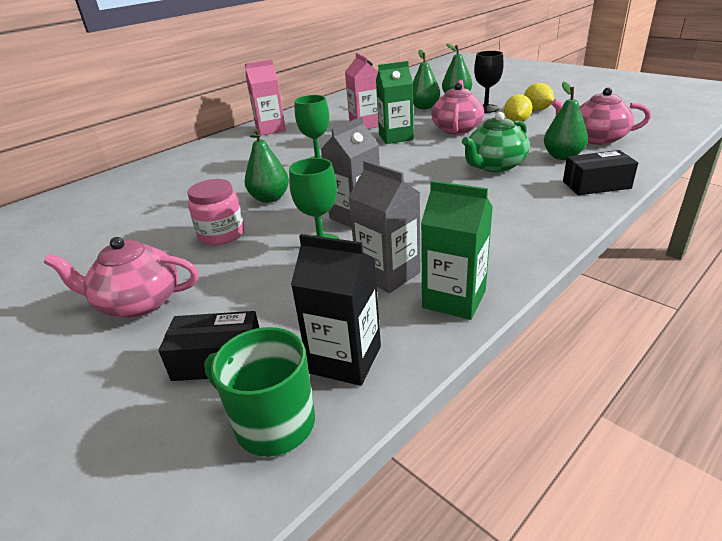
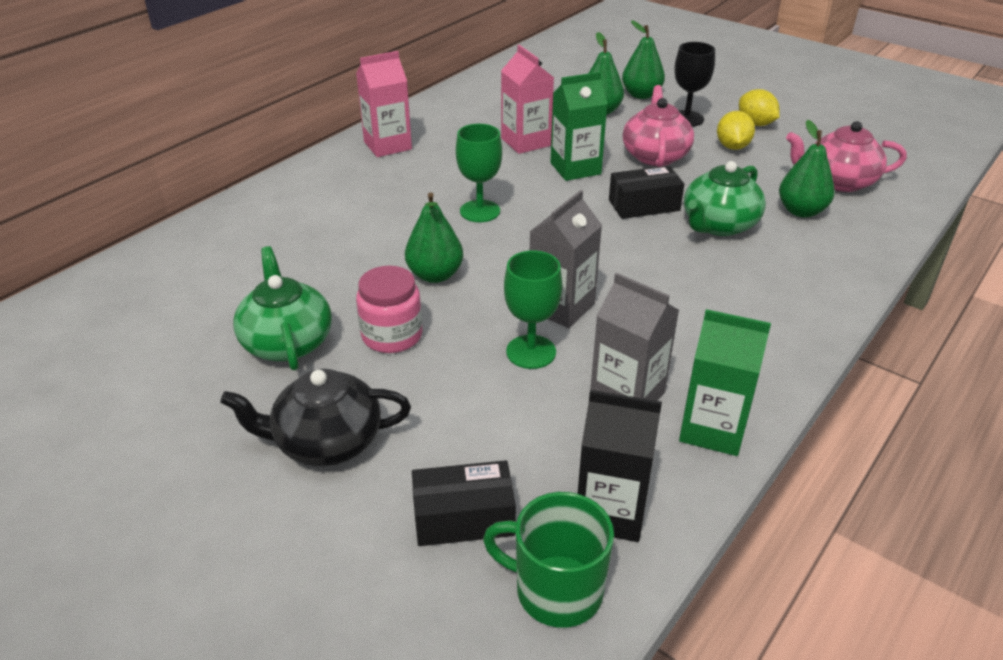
camera: 10 degrees left, 5 degrees up
(138, 302) = (326, 442): pink teapot -> black teapot
(145, 238) = (287, 342): none -> green teapot
(596, 185) = (848, 260): black box -> black box (644, 205)

